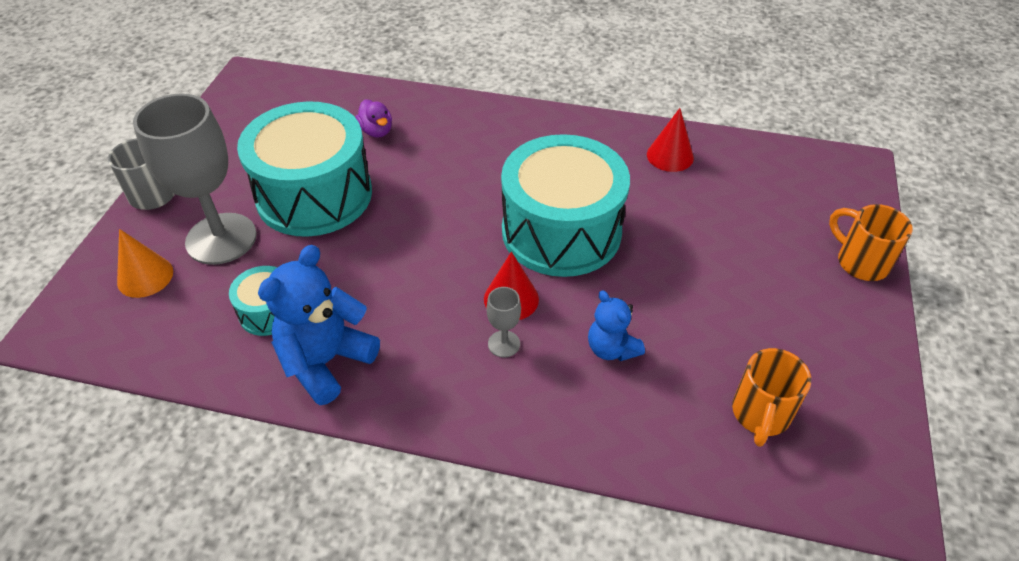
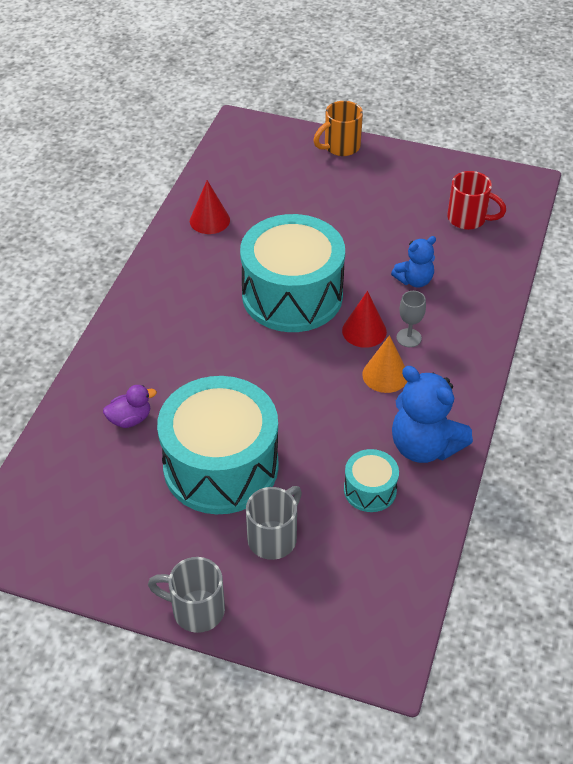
camera: 85 degrees left, 0 degrees up
(145, 276) = (320, 595): orange cone -> orange cone (385, 375)
(221, 239) = (274, 537): grey goblet -> grey mug
(760, 415) = (468, 219): orange mug -> red mug

